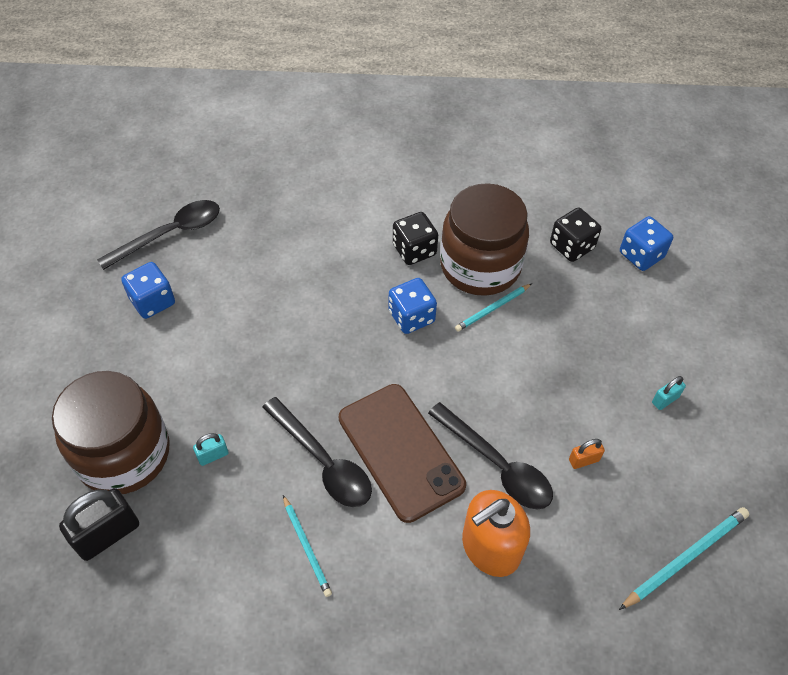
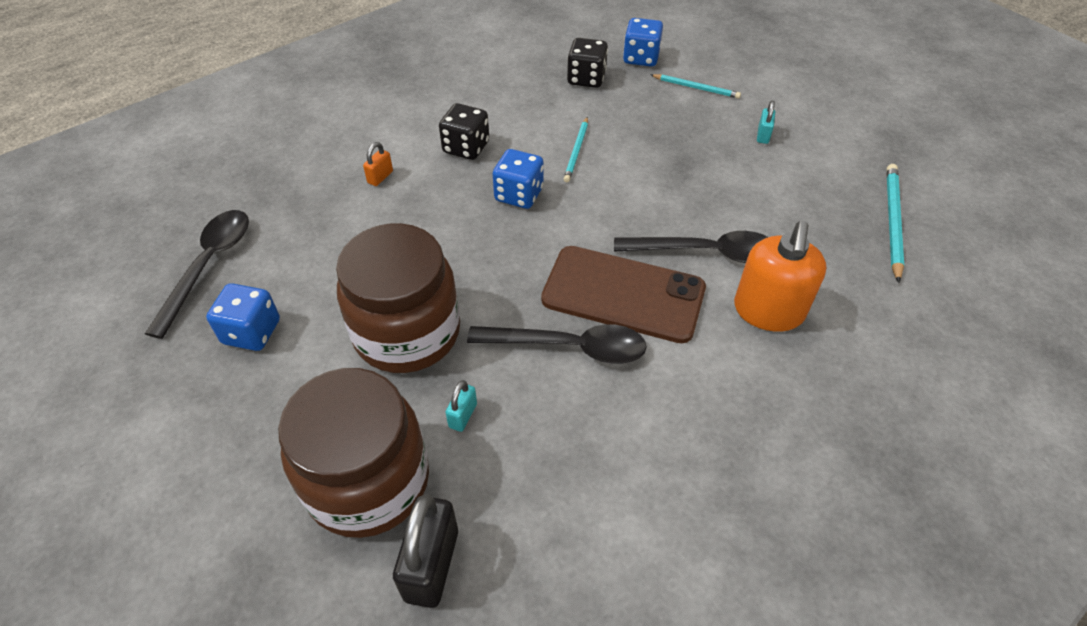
camera: 40 degrees left, 5 degrees down
(306, 546) = (631, 422): turquoise pencil -> turquoise pencil (696, 88)
(480, 266) = (533, 128): brown jar -> brown jar (407, 332)
(583, 460) = (759, 207): orange padlock -> orange padlock (380, 177)

